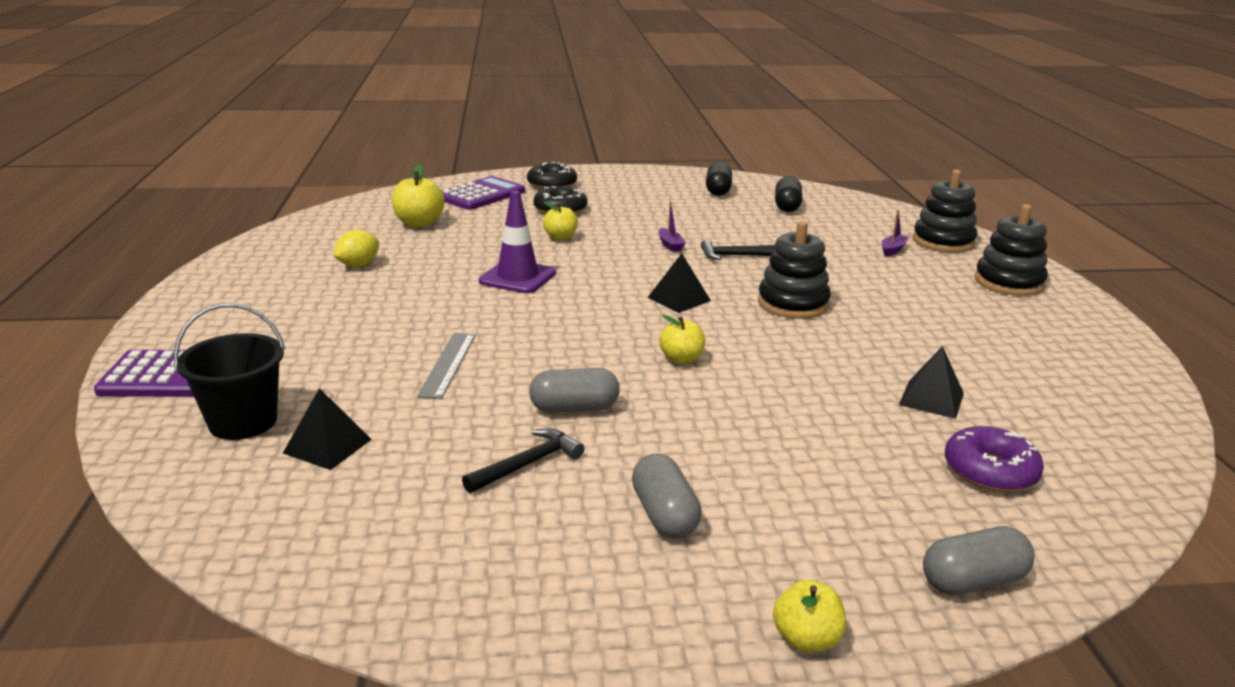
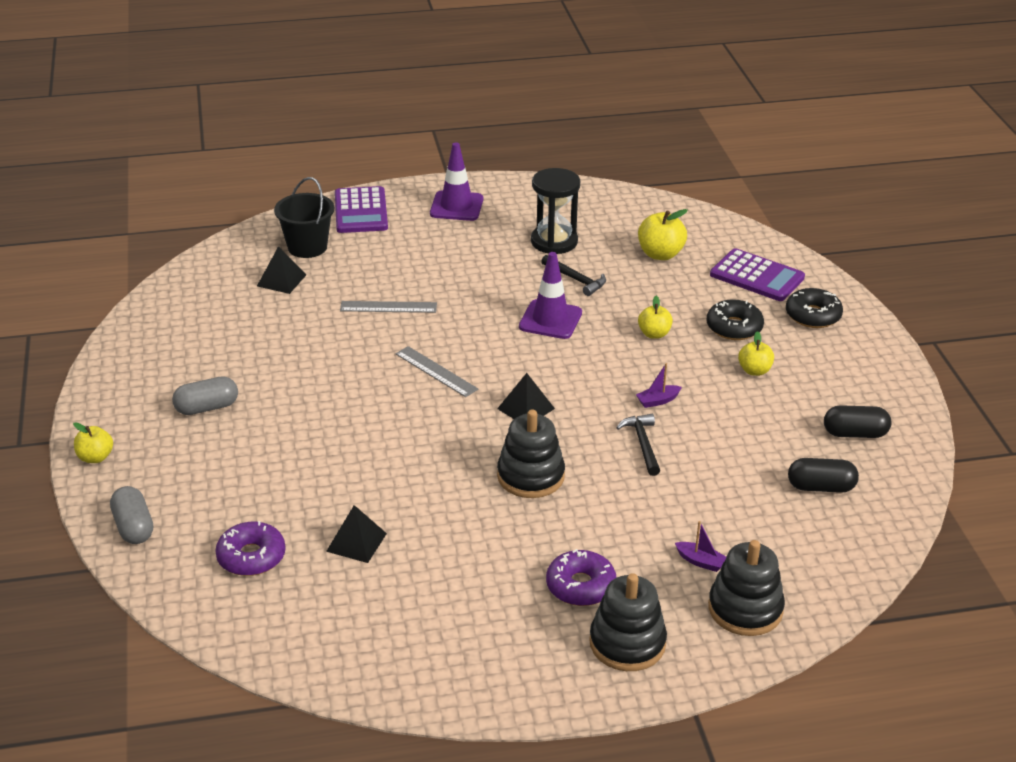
camera: 85 degrees right, 10 degrees up
(226, 311) = (456, 206): none -> purple traffic cone
(358, 265) = (554, 241): yellow lemon -> black hourglass
(528, 464) = (262, 353): black hammer -> black hammer (576, 280)
(574, 408) = (330, 365): grey capsule -> none
(602, 341) = (436, 371): none -> grey ruler
(681, 359) = (409, 411): yellow apple -> yellow apple (754, 371)
(946, 294) = (580, 586): none -> purple donut

